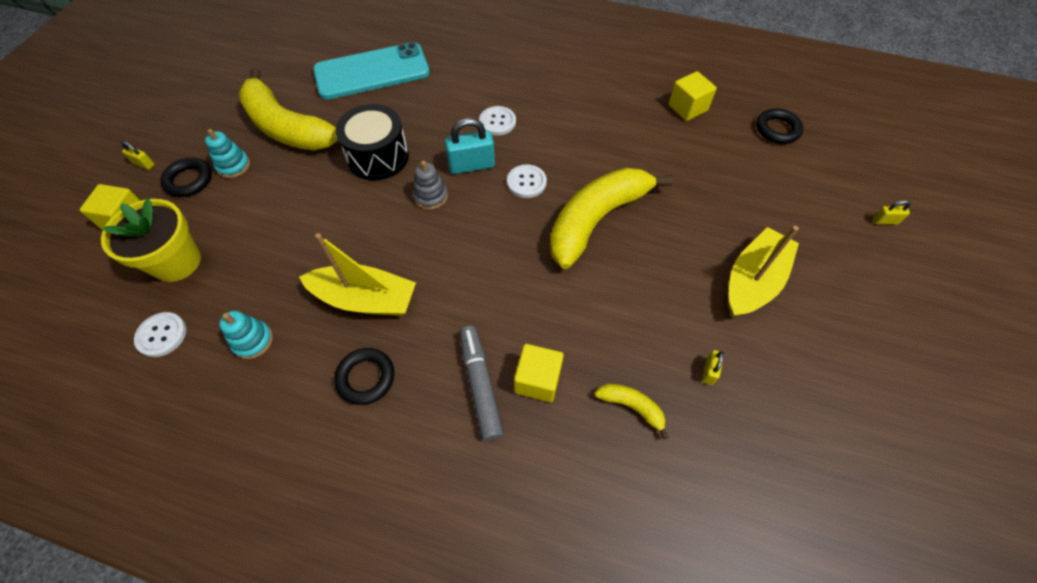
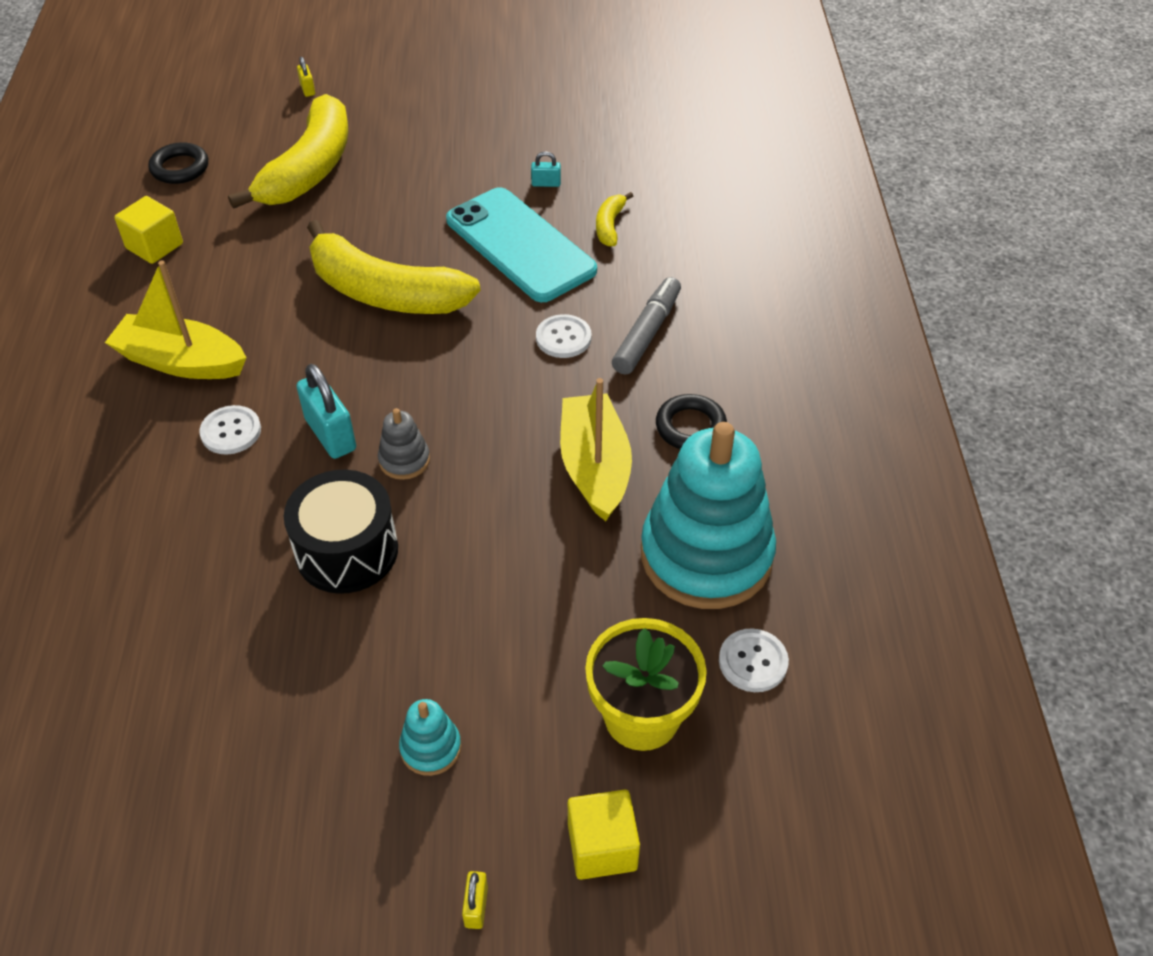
camera: 110 degrees left, 10 degrees down
(189, 180) = (485, 800): black ring -> none
(253, 341) = (706, 555): turquoise stacking toy -> turquoise stacking toy, size x2.44
(286, 127) = (315, 713): yellow banana -> yellow banana (309, 169)
(372, 72) = (136, 645): turquoise phone -> turquoise phone (520, 245)
(480, 385) = (647, 333): grey marker -> grey marker turned 150 degrees clockwise
(526, 182) = (344, 369): white button -> white button (563, 338)
(537, 380) = (617, 293): yellow cube -> none
(709, 371) = (546, 184): yellow padlock -> turquoise padlock
(752, 281) = (425, 167): yellow boat -> yellow boat (181, 362)

